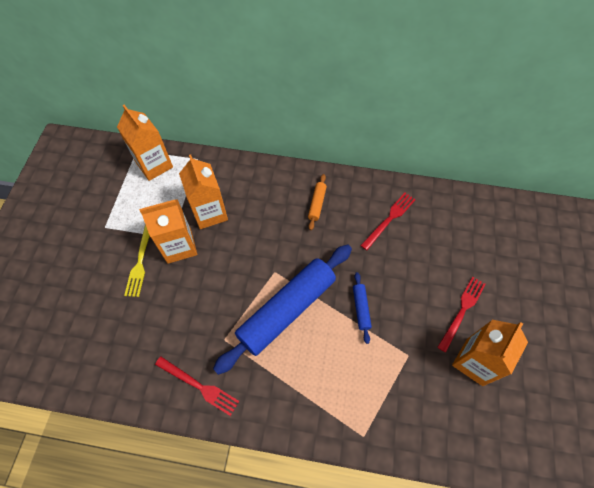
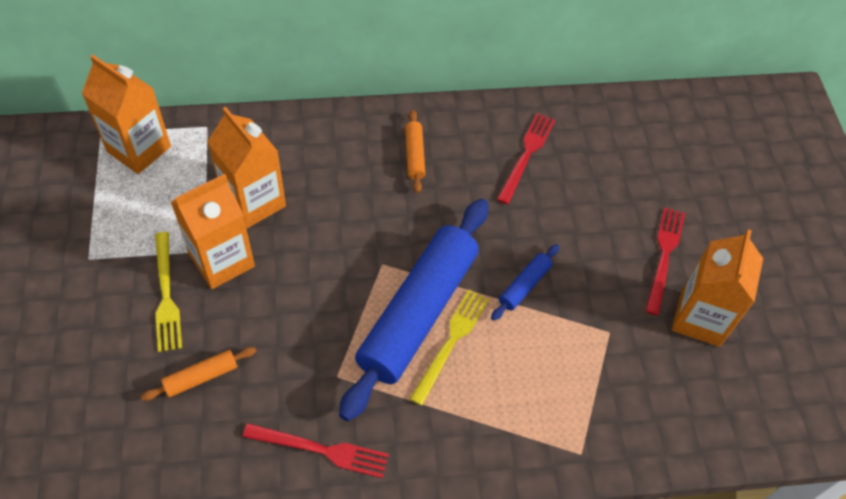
camera: 20 degrees left, 5 degrees down
(143, 318) = (201, 377): none -> orange rolling pin
(301, 335) = (451, 342): none -> yellow fork
(361, 308) = (524, 285): blue rolling pin -> blue rolling pin turned 60 degrees clockwise

